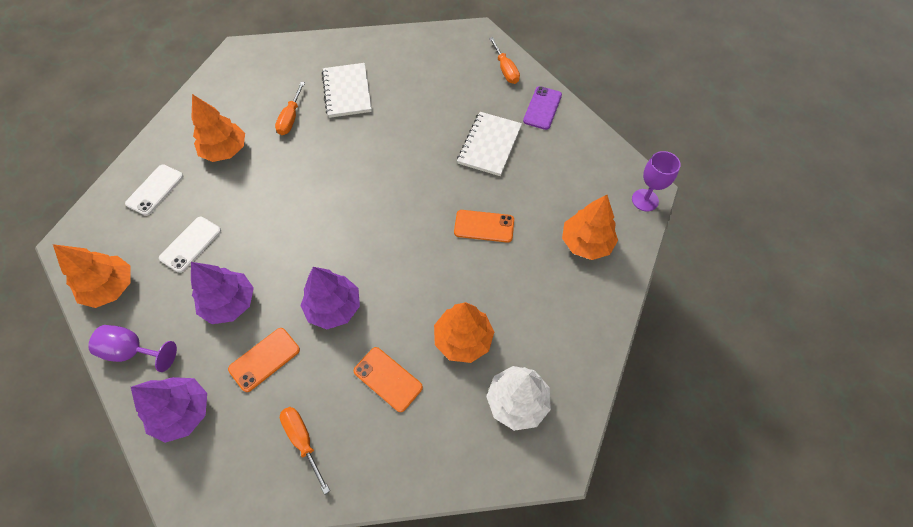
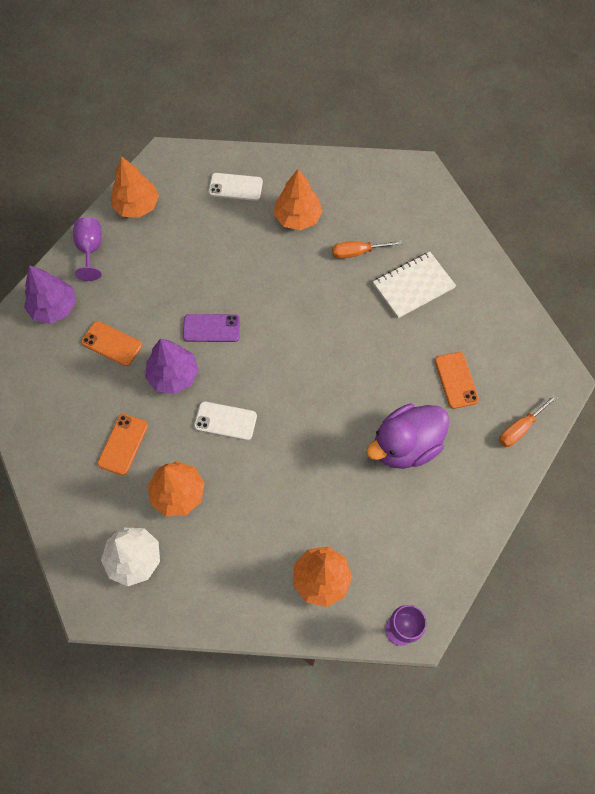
camera: 70 degrees right, 5 degrees up
(191, 244) = (194, 240): white phone -> white phone (225, 421)
(229, 303) = (151, 295): purple tree -> none
(303, 441) = (55, 401): orange screwdriver -> none
(484, 226) = (303, 473): orange phone -> orange phone (456, 380)
(489, 145) = (405, 445): white notebook -> purple duck
(542, 108) = (482, 485): purple phone -> purple phone (211, 328)

